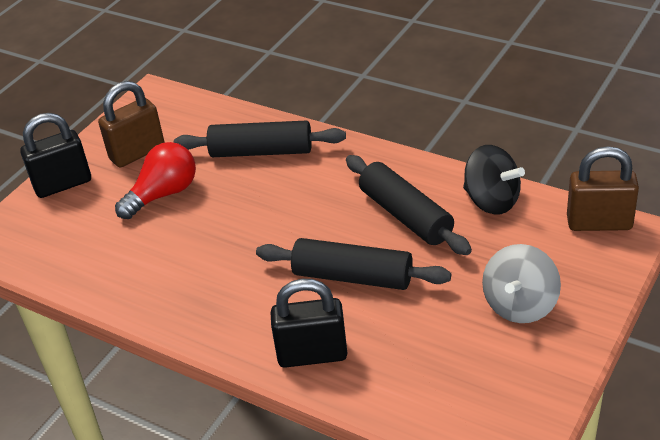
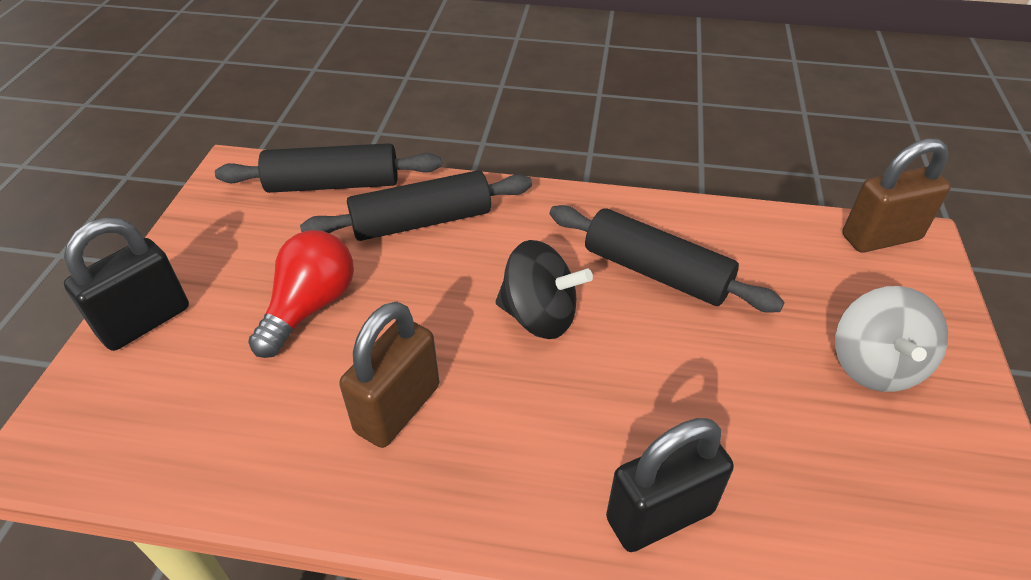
camera: 25 degrees left, 5 degrees up
(137, 153) = (245, 253): brown padlock -> brown padlock (397, 408)
(353, 277) = (642, 374): black rolling pin -> black rolling pin (333, 184)
(491, 201) = (744, 234): black spinning top -> black spinning top (539, 316)

